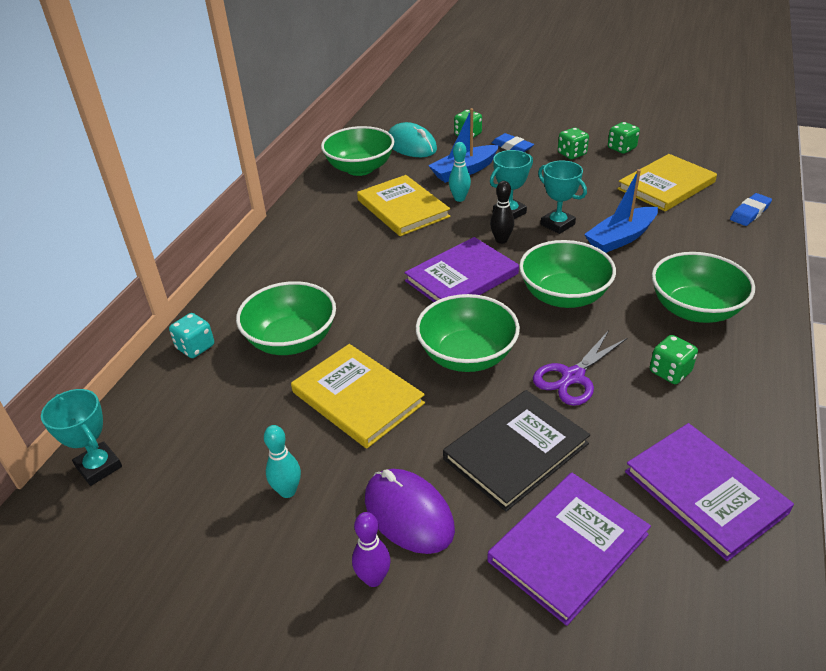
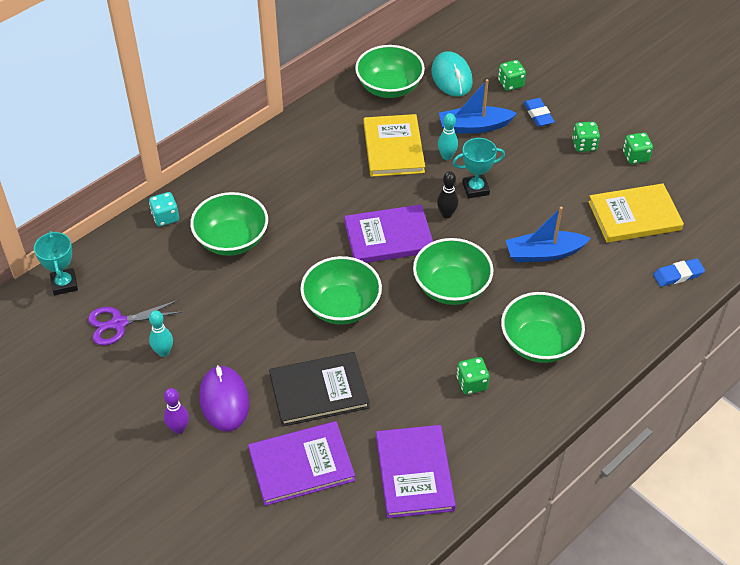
camera: 25 degrees right, 10 degrees up
(358, 397) = (246, 306): yellow book -> none
(557, 224) = (504, 218): turquoise trophy -> none
(573, 376) = (401, 356): purple scissors -> purple scissors (119, 323)

